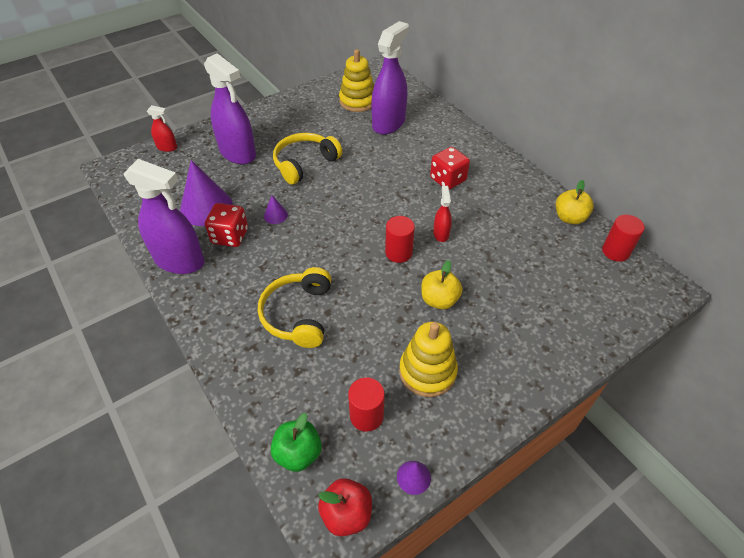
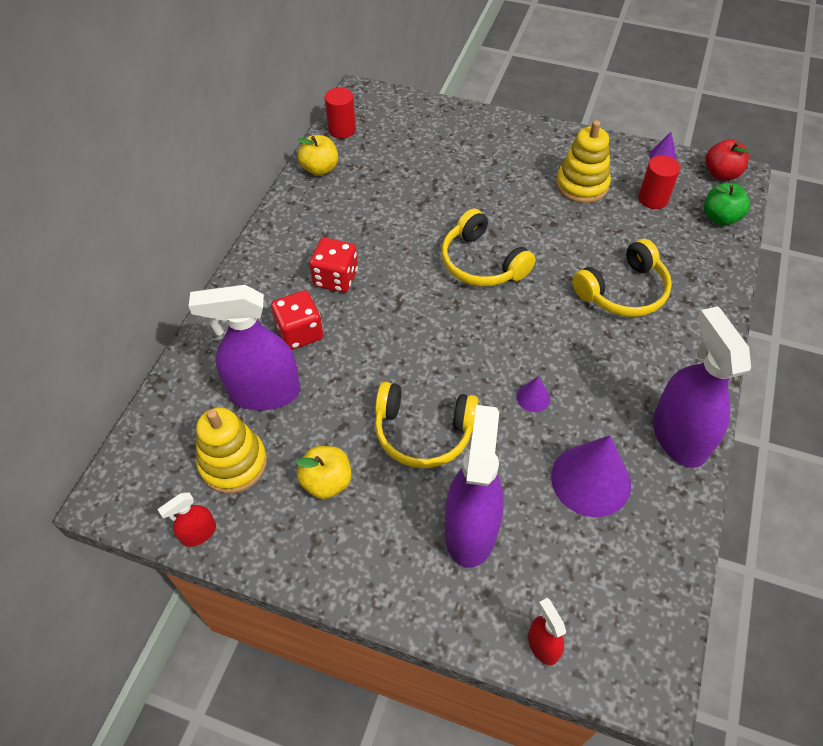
camera: 125 degrees left, 5 degrees up
(230, 236) = (603, 417): red dice -> red dice (300, 333)
(398, 253) = (481, 263): red cylinder -> yellow headphones
(439, 300) = (507, 210): yellow apple -> yellow apple (327, 482)
(441, 233) = (426, 245): red spray bottle -> red spray bottle (199, 533)

